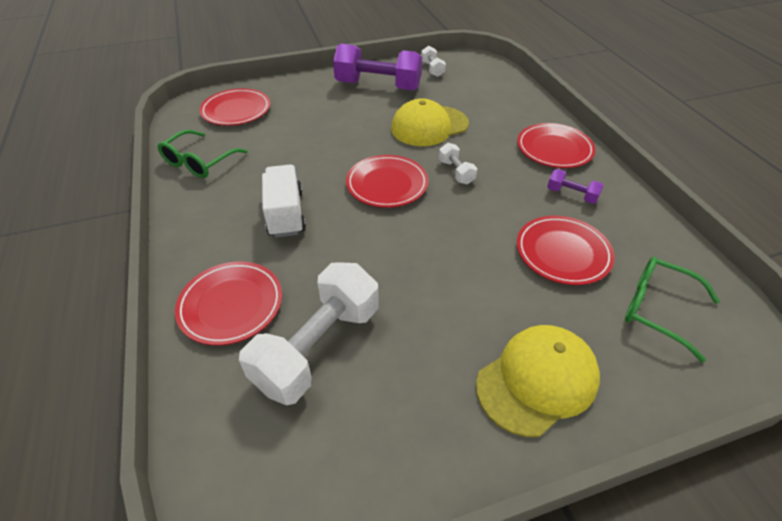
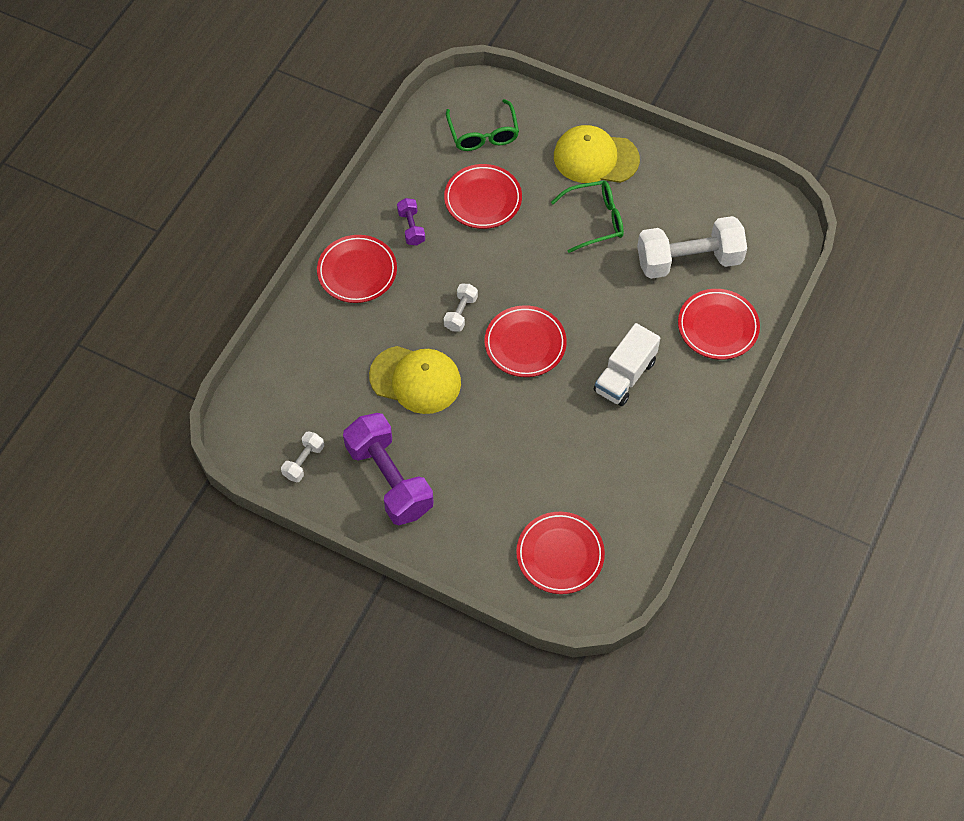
camera: 135 degrees left, 15 degrees up
(199, 162) = (647, 496): green glasses -> green glasses (595, 220)

